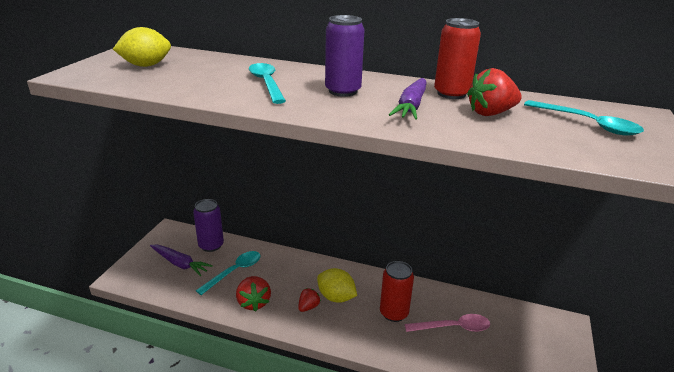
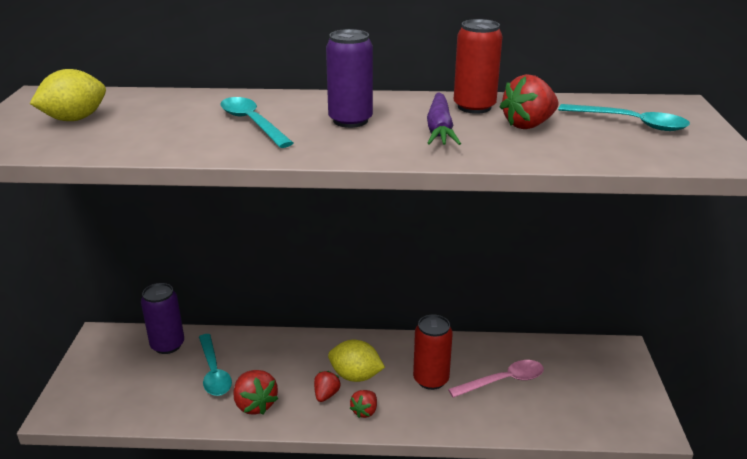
camera: 15 degrees left, 0 degrees up
(180, 264) = (135, 377): purple carrot -> none
(234, 272) = (213, 372): turquoise spoon -> turquoise spoon turned 135 degrees clockwise
(332, 326) = (365, 411): none -> red strawberry

